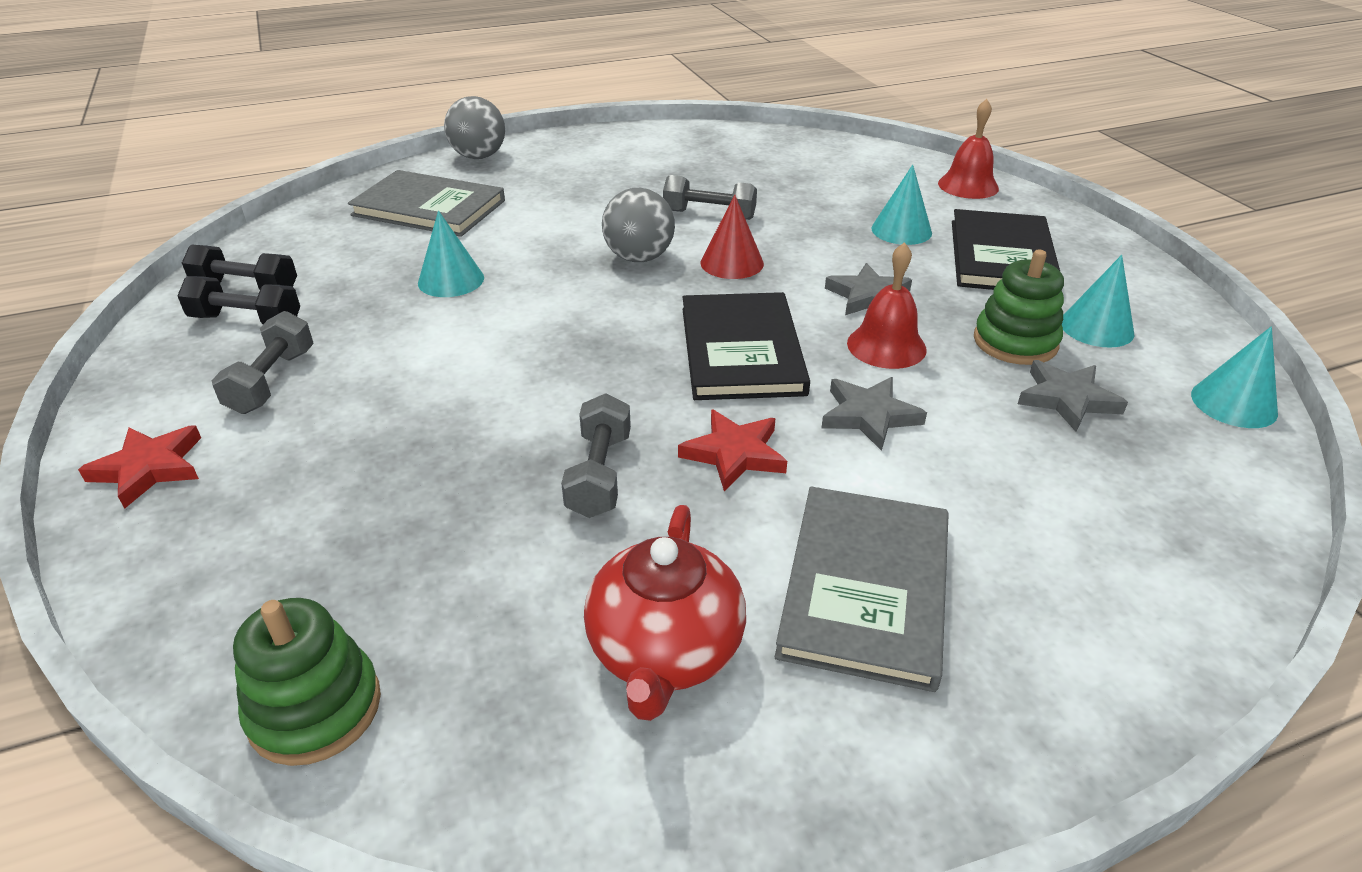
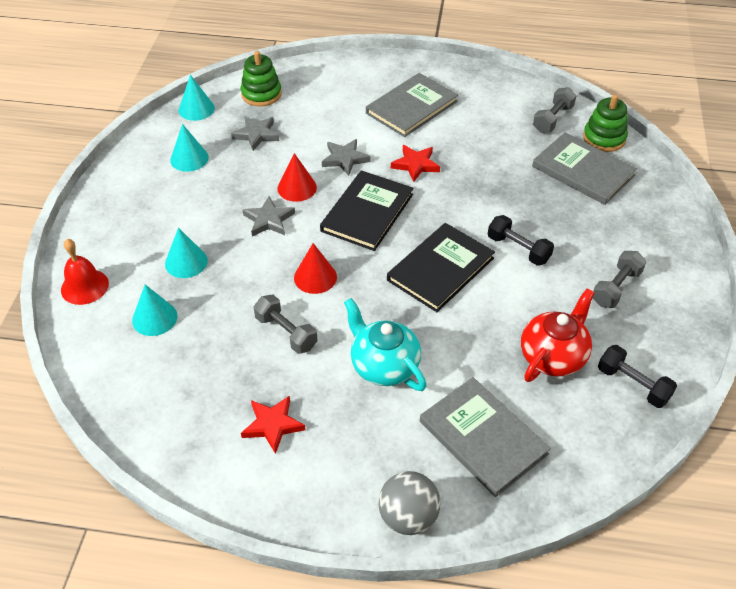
camera: 150 degrees left, 10 degrees up
(149, 468) = (674, 253): red star -> red star (272, 425)
(246, 320) = (632, 348): black dumbbell -> black dumbbell (518, 249)
(363, 578) = (583, 171): none -> grey book
(451, 280) = (495, 335): turquoise cone -> turquoise cone (154, 318)
(574, 222) = (383, 366): none -> turquoise teapot
(599, 474) = (476, 177): grey dumbbell -> grey dumbbell (552, 119)
(639, 258) = (366, 306): grey ball -> none
(665, 652) = (489, 114): red teapot -> red teapot (553, 356)
(886, 346) = (297, 188): red bell -> red cone
(1002, 257) = (162, 217): black book -> black book (440, 269)
(1015, 342) = (236, 166): green stacking toy -> green stacking toy (261, 94)

